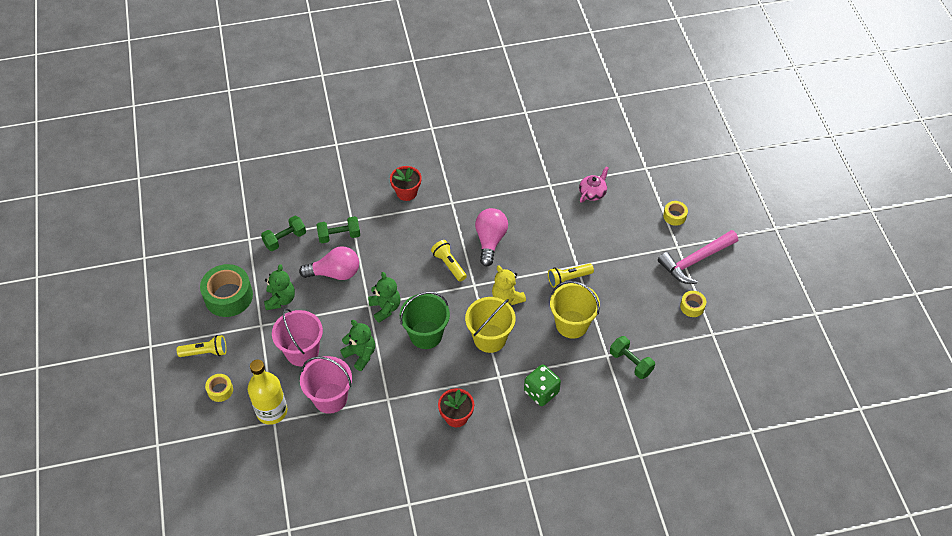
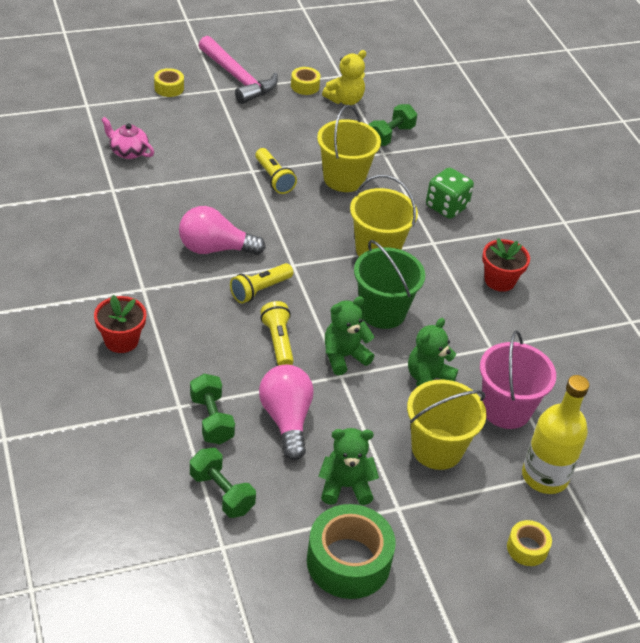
camera: 100 degrees left, 10 degrees down
(205, 352) = (463, 579): yellow flashlight -> yellow flashlight (278, 341)
(302, 352) = (437, 449): pink bucket -> yellow bucket
(507, 297) = (310, 233): yellow teddy bear -> yellow teddy bear (345, 100)

